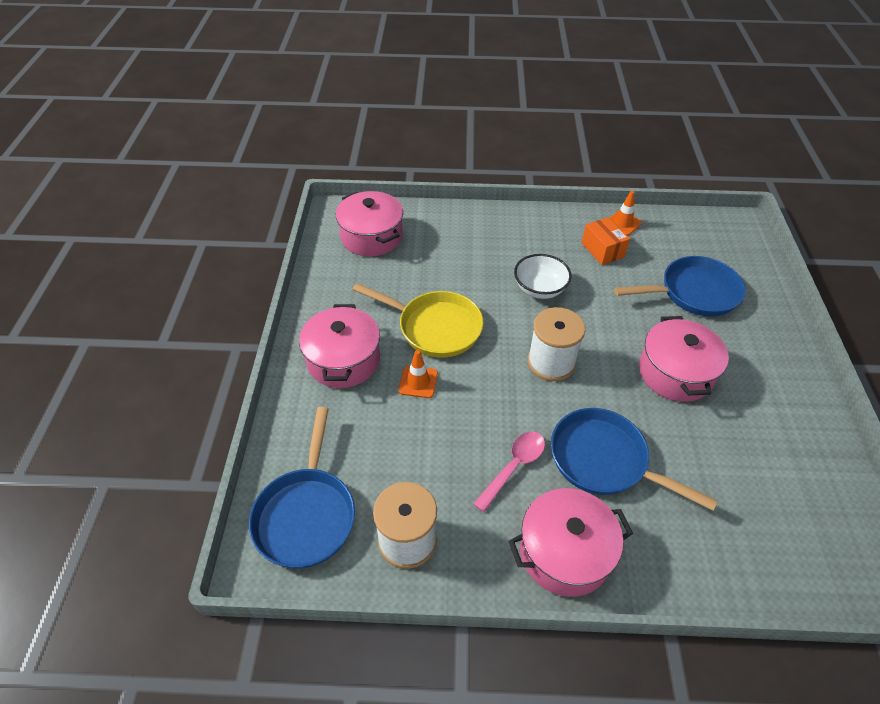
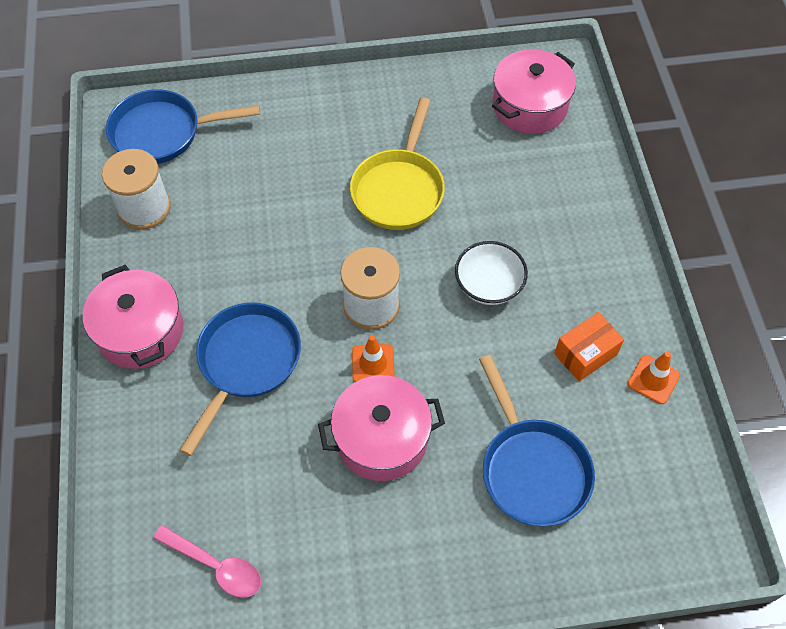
camera: 80 degrees right, 10 degrees up
(343, 360) = (336, 121): pink pot -> none
(418, 382) = (320, 187): orange traffic cone -> orange traffic cone (373, 364)
(514, 467) = (228, 282): pink spoon -> pink spoon (216, 566)

